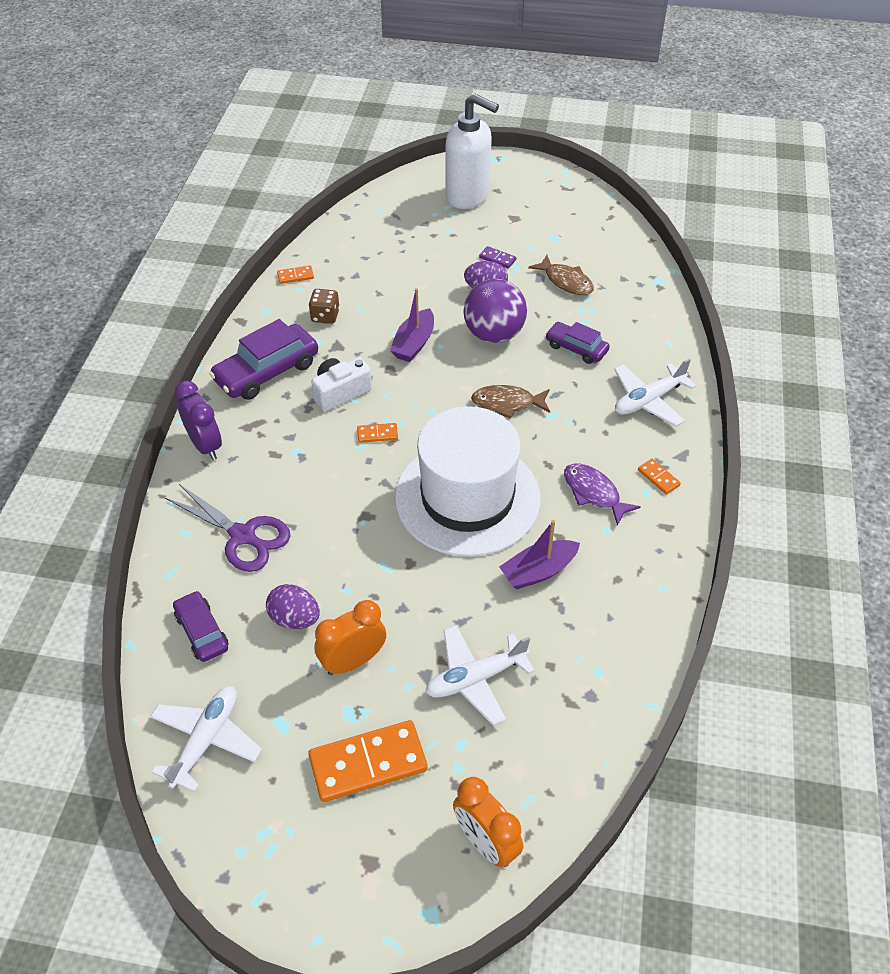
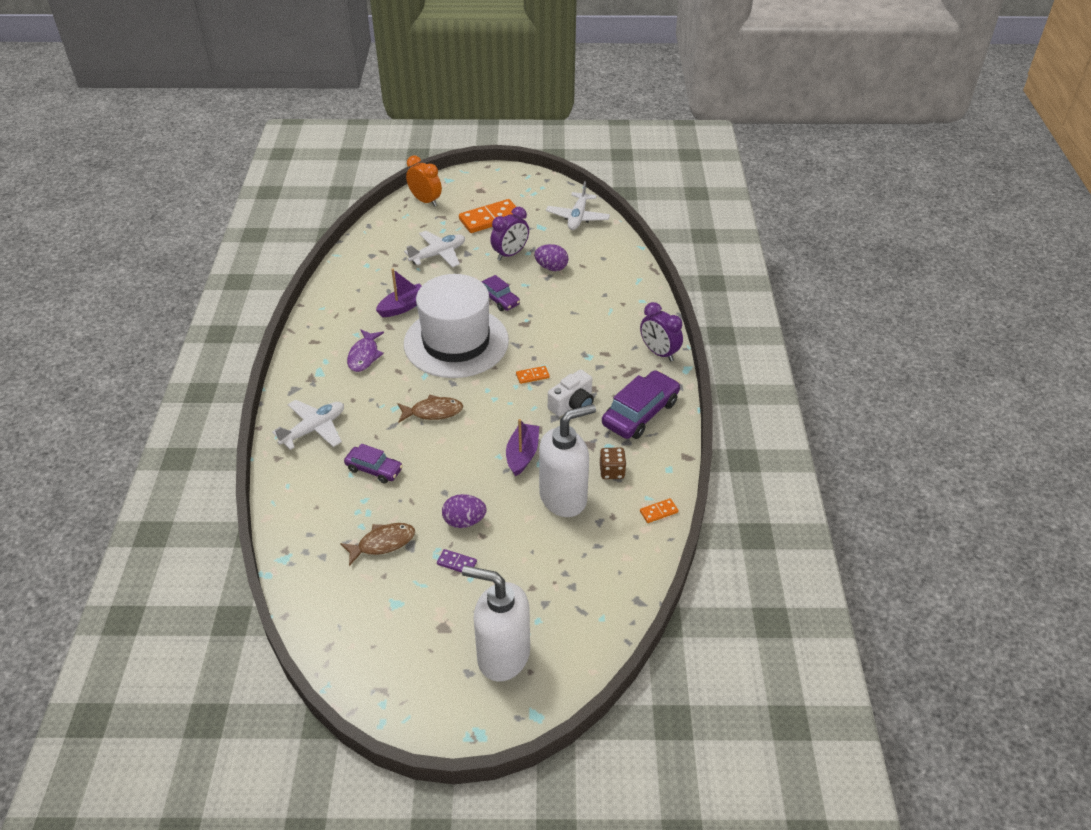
camera: 170 degrees right, 5 degrees down
(202, 632) = (603, 256): purple car -> purple car (499, 299)
(242, 536) = (603, 303): purple scissors -> none
(353, 661) = (510, 254): orange clock -> purple clock
(383, 298) = (564, 498): none -> white soap dispenser
(494, 334) = (451, 473): purple ball -> none
(566, 281) = (383, 543): brown fish -> brown fish turned 120 degrees clockwise
(594, 493) = (364, 356): purple fish -> purple fish turned 60 degrees clockwise
(658, 478) = (314, 371): orange domino -> none

